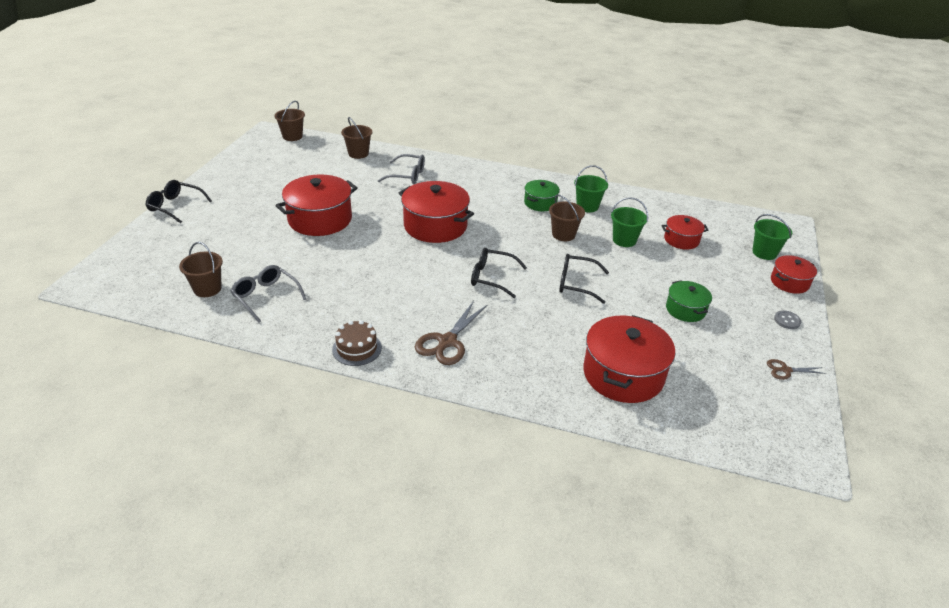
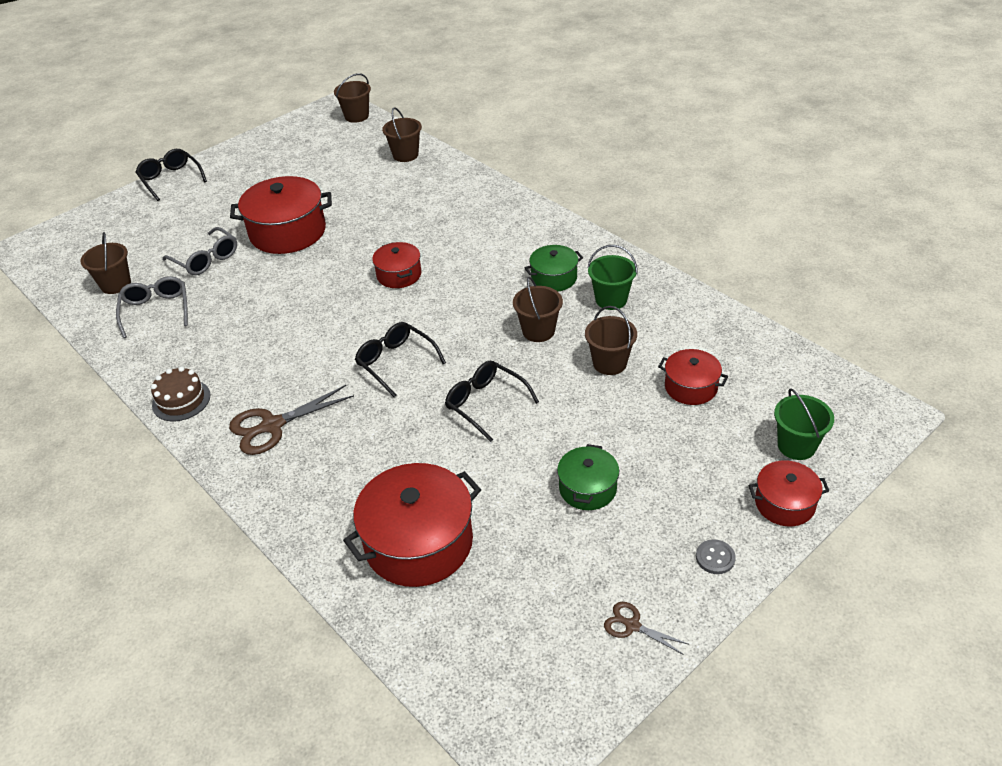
camera: 35 degrees right, 5 degrees up
(407, 175) = (432, 198): grey glasses -> grey glasses (206, 259)
(435, 226) = (399, 275): red pot -> red pot, size x0.55
(624, 240) = (609, 363): green bucket -> brown bucket

